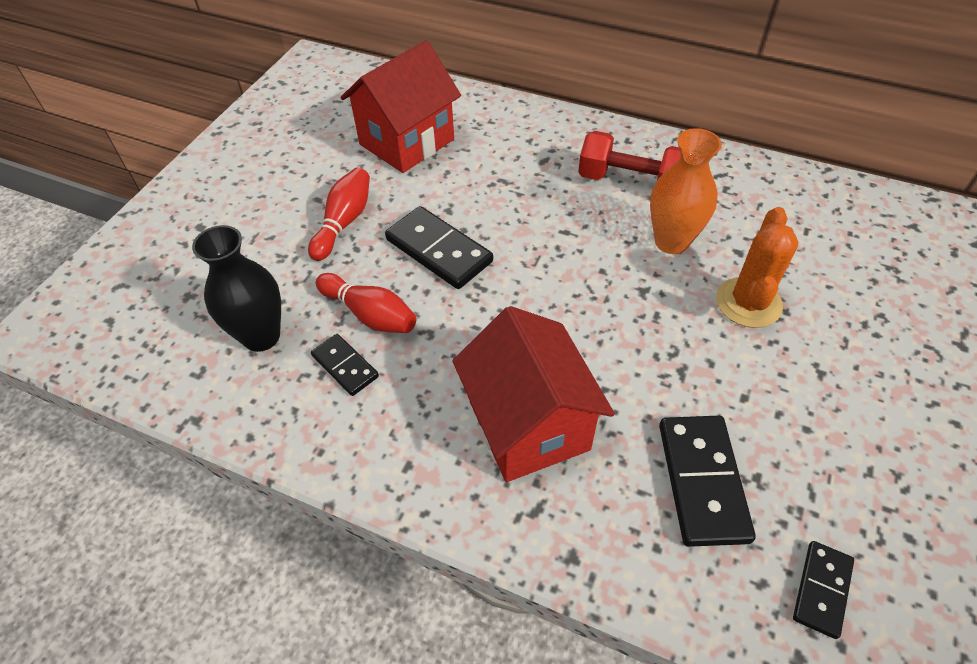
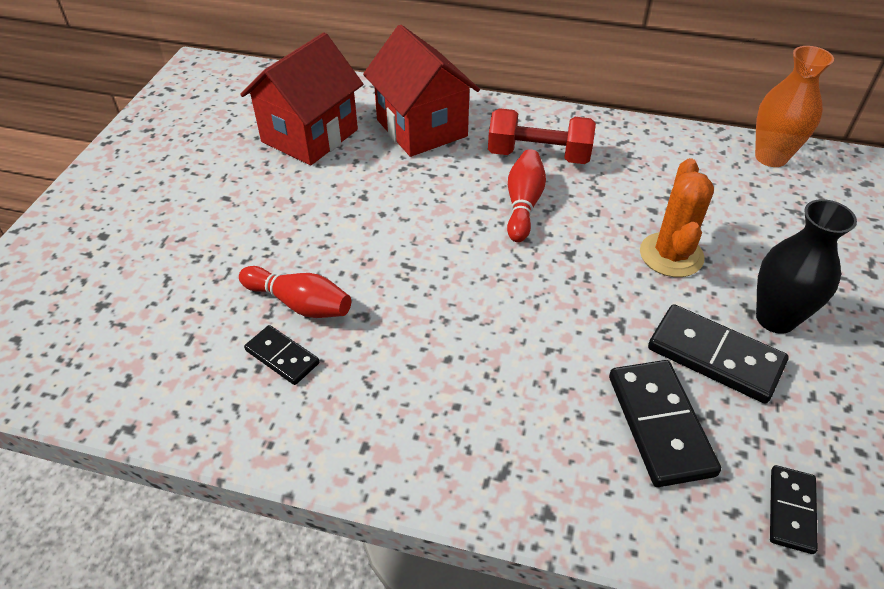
camera: 10 degrees left, 5 degrees down
(261, 336) = (187, 337): black vase -> black vase (775, 318)
(344, 222) = (257, 217): red bowling pin -> red bowling pin (523, 204)
(439, 250) = (360, 235): black domino -> black domino (715, 356)
(528, 425) = (481, 392): red house -> red house (421, 128)
(671, 242) = (588, 206): orange vase -> orange vase (771, 157)

